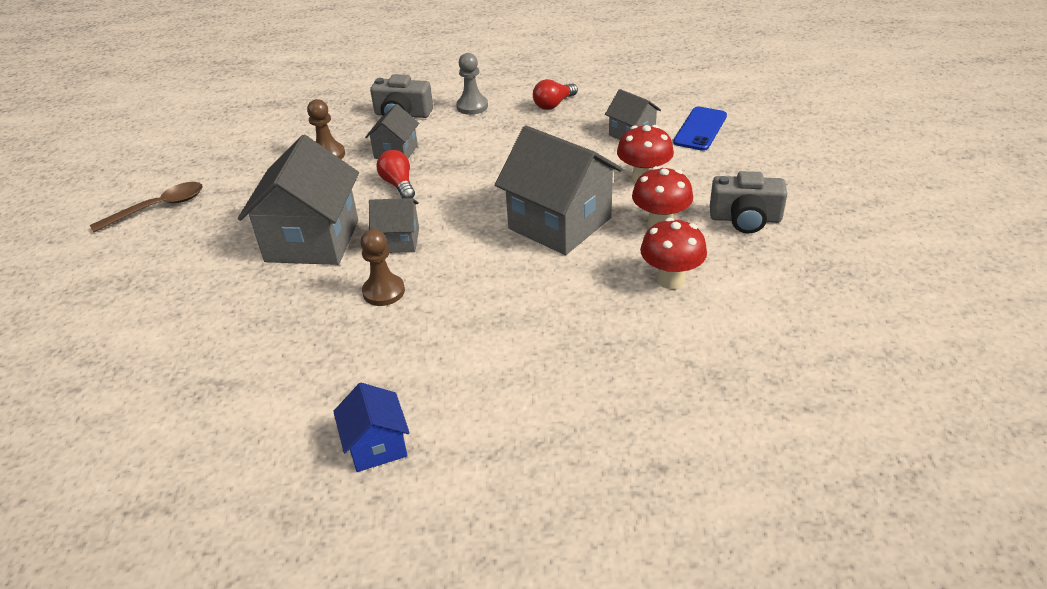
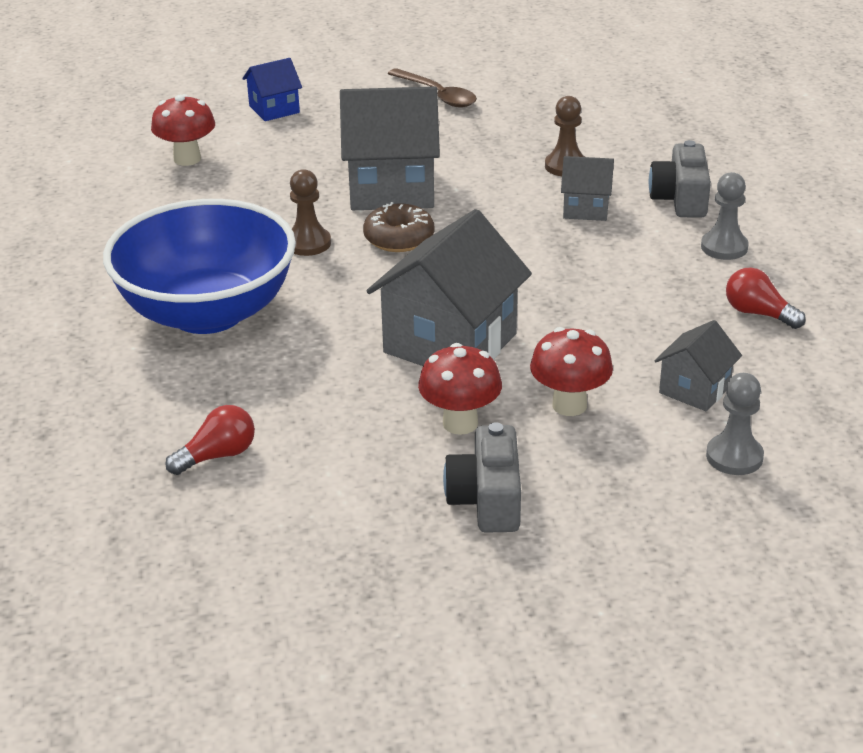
camera: 80 degrees right, 5 degrees down
(377, 446) = (92, 274): blue house -> blue house (274, 109)
(398, 184) = (512, 221): red light bulb -> red light bulb (217, 456)
(398, 240) = (399, 238): grey house -> brown donut
(479, 356) = (207, 313): none -> blue bowl
(670, 280) = (341, 435): red mushroom -> red mushroom (187, 159)
(700, 129) = (734, 457): blue phone -> grey pawn

